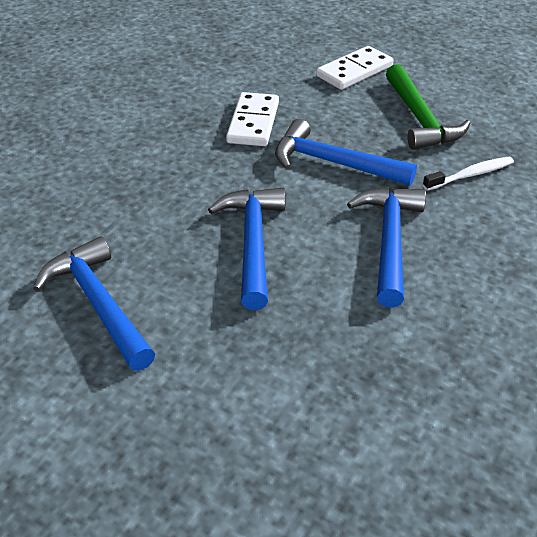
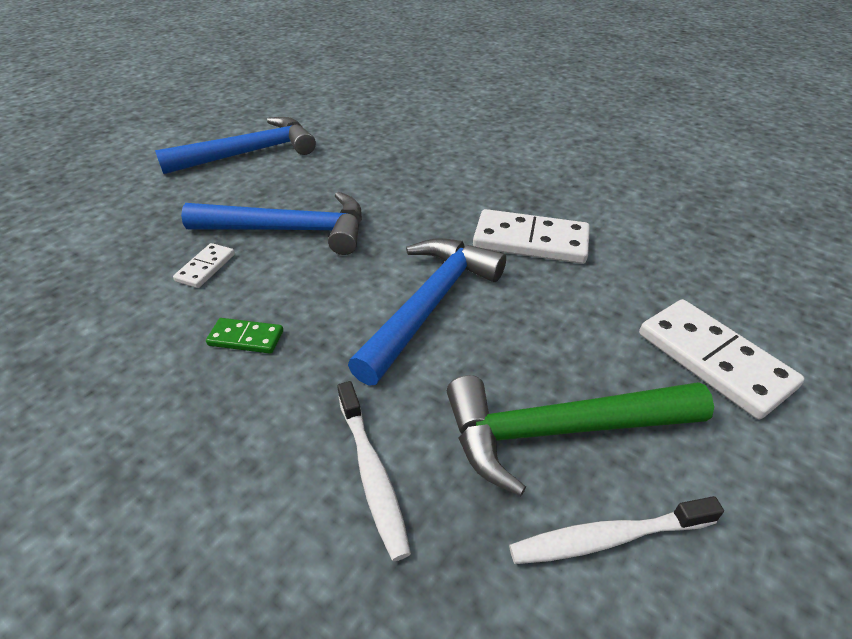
camera: 95 degrees right, 0 degrees up
(314, 283) = (205, 267): none -> white domino
(389, 241) = (246, 338): blue hammer -> green domino
(472, 110) = (607, 538): none -> white toothbrush

